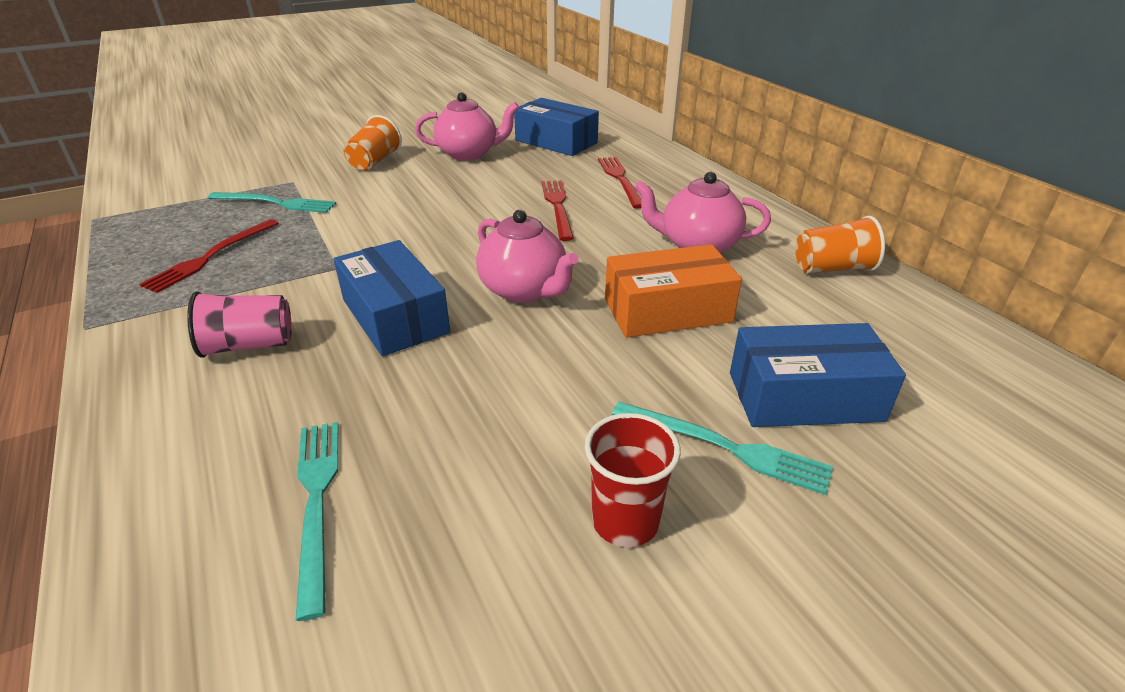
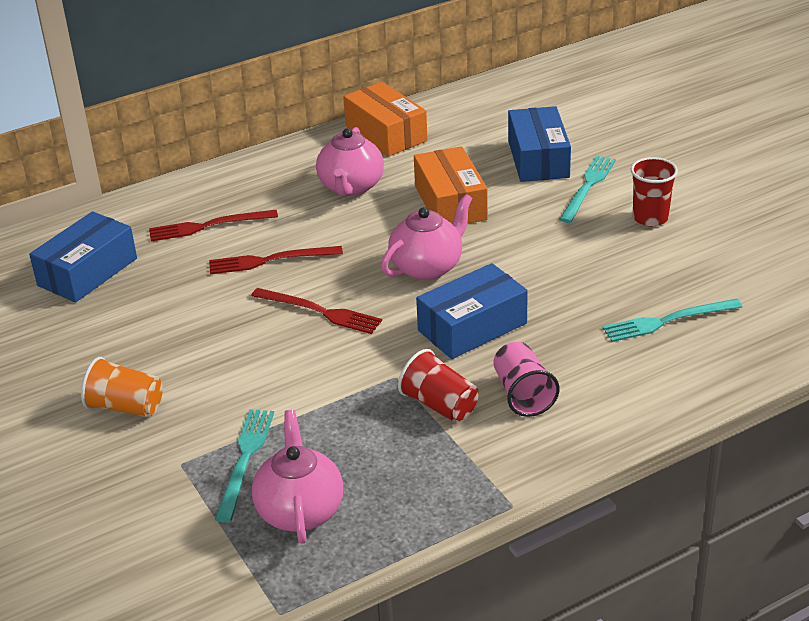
camera: 90 degrees left, 0 degrees up
(211, 257) = (377, 469): red fork -> red fork (320, 311)
(273, 291) = (440, 405): none -> red cup
(469, 154) = (114, 334): pink teapot -> pink teapot (300, 511)
(832, 268) = (386, 133): orange cup -> orange box

